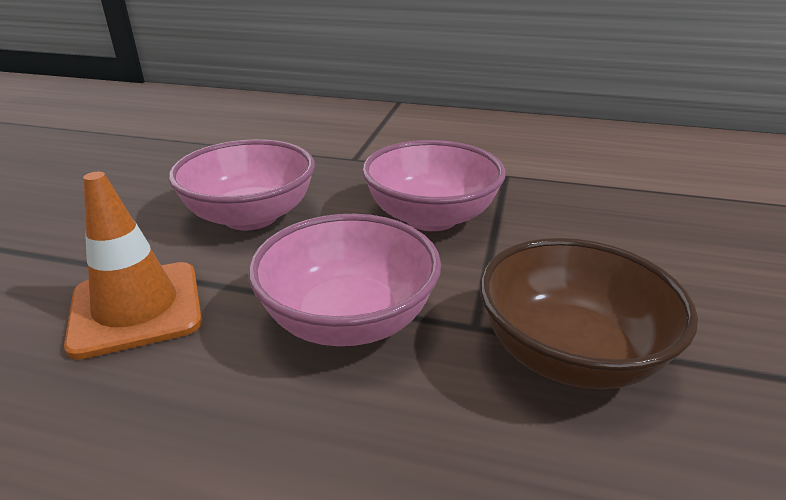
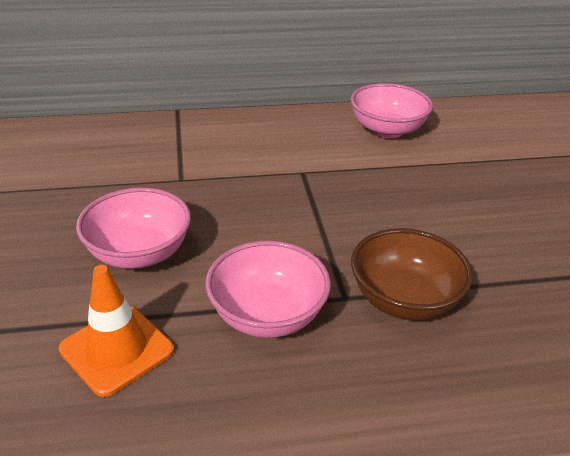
camera: 25 degrees left, 5 degrees up
(431, 217) = (272, 222): pink bowl -> pink bowl (387, 130)

